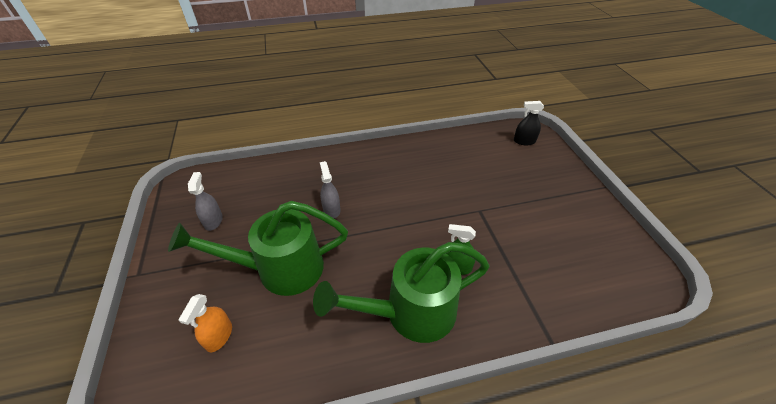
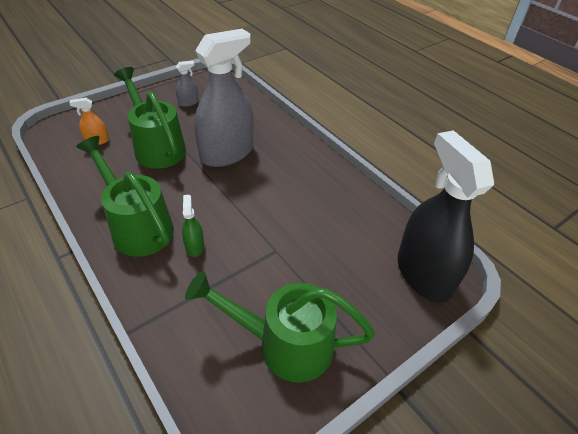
camera: 65 degrees right, 0 degrees up
(331, 210) = (227, 153): grey spray bottle -> grey spray bottle, size x2.46
(524, 141) = (423, 274): black spray bottle -> black spray bottle, size x2.46
(577, 232) = (284, 344): none -> green watering can

